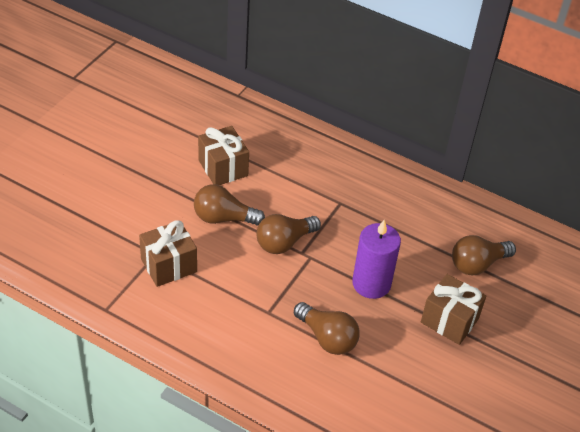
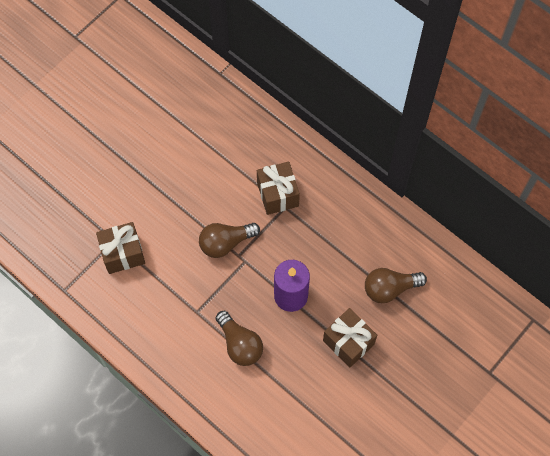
camera: 15 degrees right, 20 degrees up
(223, 168) = (189, 156): brown gift -> brown gift (277, 194)
(223, 218) = (178, 210): brown light bulb -> none

